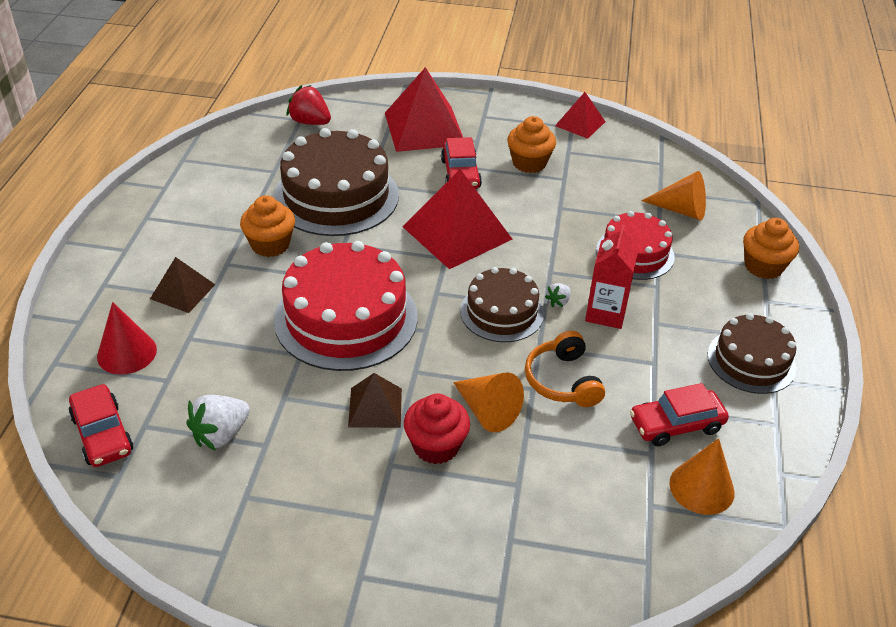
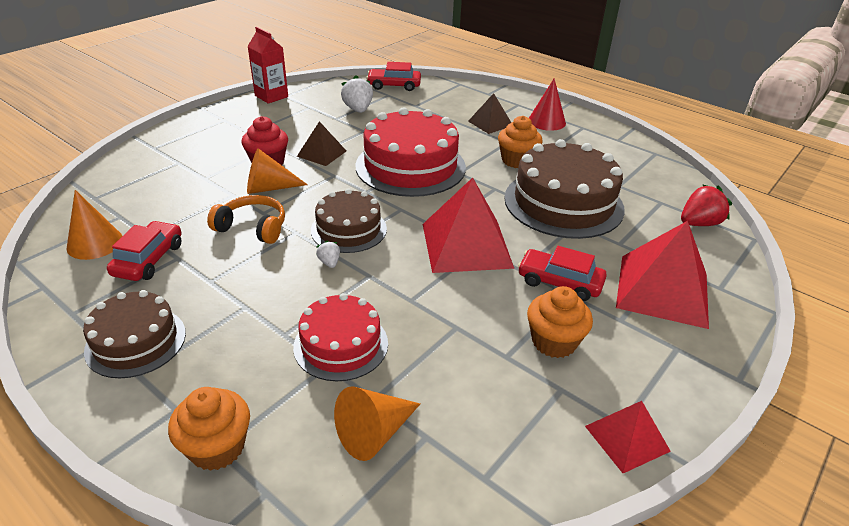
camera: 120 degrees right, 5 degrees down
(127, 353) = (449, 100): red cone -> red cone (546, 121)
(606, 313) = (288, 282): red carton -> red carton (271, 96)

